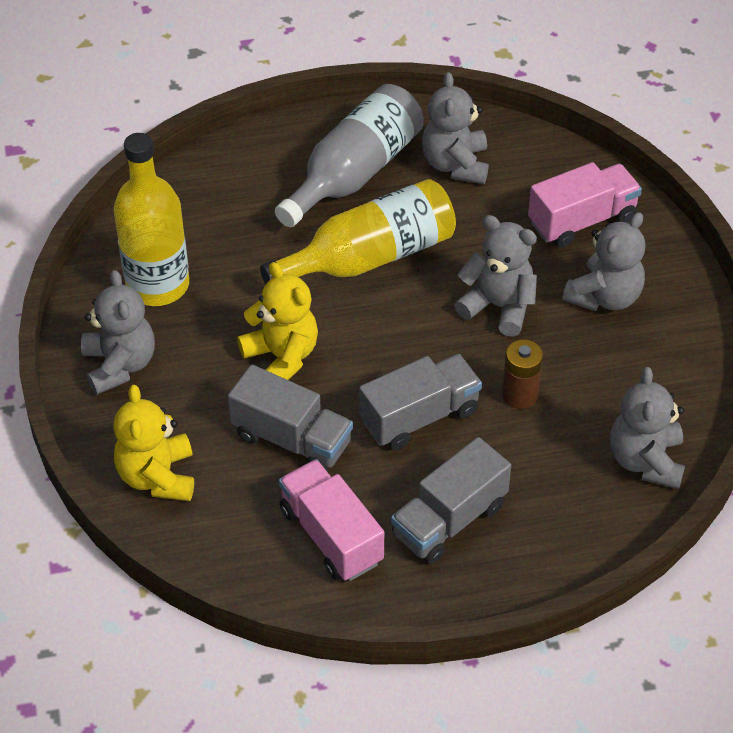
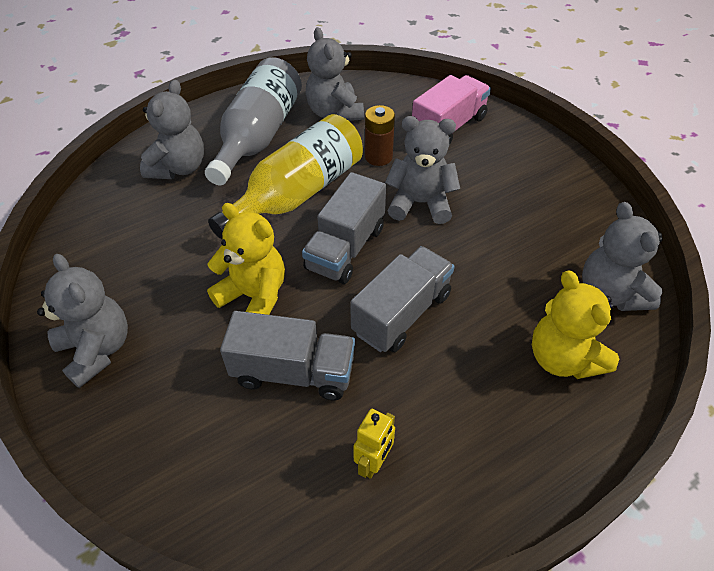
camera: 20 degrees left, 0 degrees up
(157, 285) = (116, 265): yellow bottle -> none
(157, 476) = (168, 457): yellow teddy bear -> yellow teddy bear (563, 358)
(331, 536) = (373, 462): pink truck -> yellow robot
(449, 520) = (478, 405): grey truck -> grey truck (345, 248)
(519, 395) = (476, 269): brown battery -> brown battery (378, 157)
(604, 296) = (497, 174): grey teddy bear -> grey teddy bear (179, 168)

